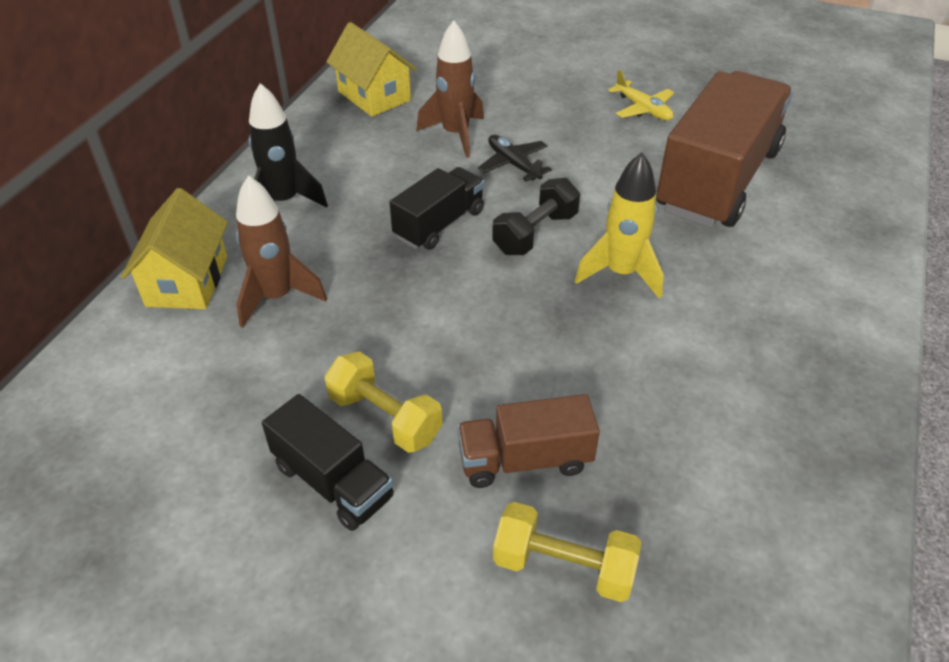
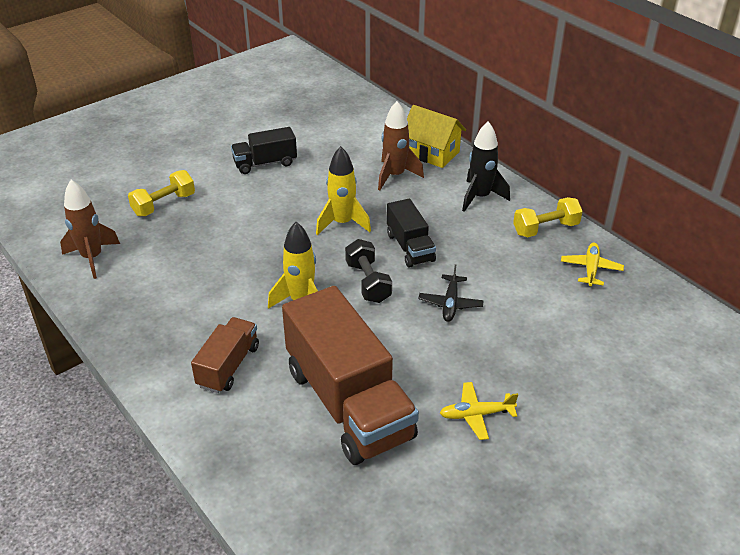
camera: 120 degrees right, 5 degrees down
(374, 96) = (591, 269): yellow house -> yellow plane
(385, 417) = (284, 185): yellow dumbbell -> yellow dumbbell (545, 229)
(436, 304) = (342, 223): none -> yellow rocket
(455, 134) = (508, 290): brown rocket -> brown rocket (92, 258)
(513, 164) = (450, 304): black plane -> black plane turned 105 degrees clockwise
(524, 460) = (220, 214): brown truck -> brown truck (228, 366)

